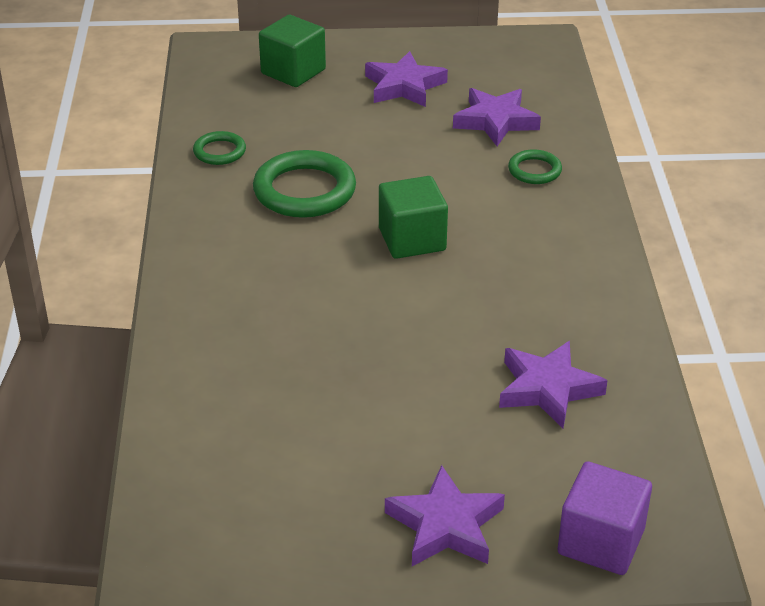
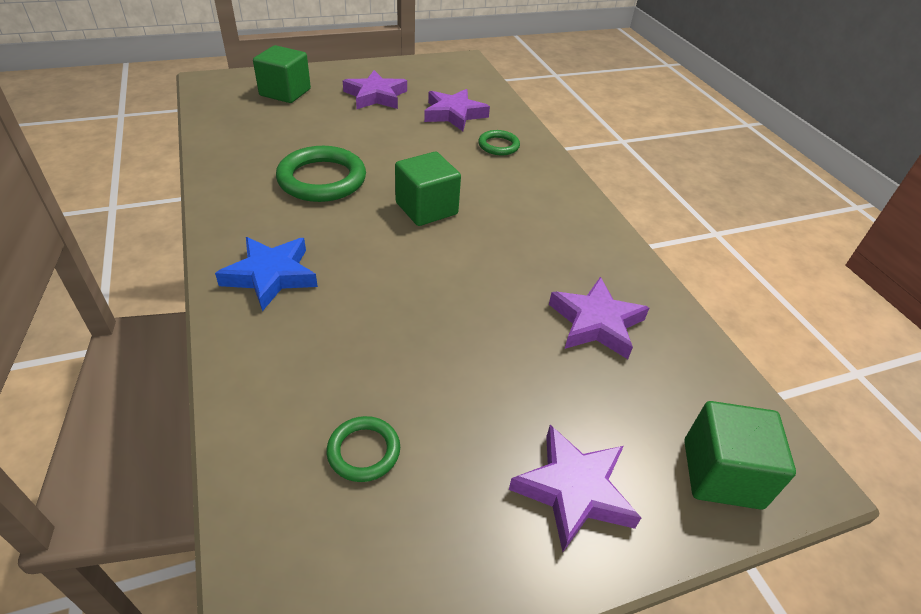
camera: 20 degrees left, 5 degrees up
(219, 151) = (239, 156): green ring -> green ring (364, 451)
(222, 290) = (271, 275): none -> blue star
(601, 541) = (722, 473): purple cube -> green cube

